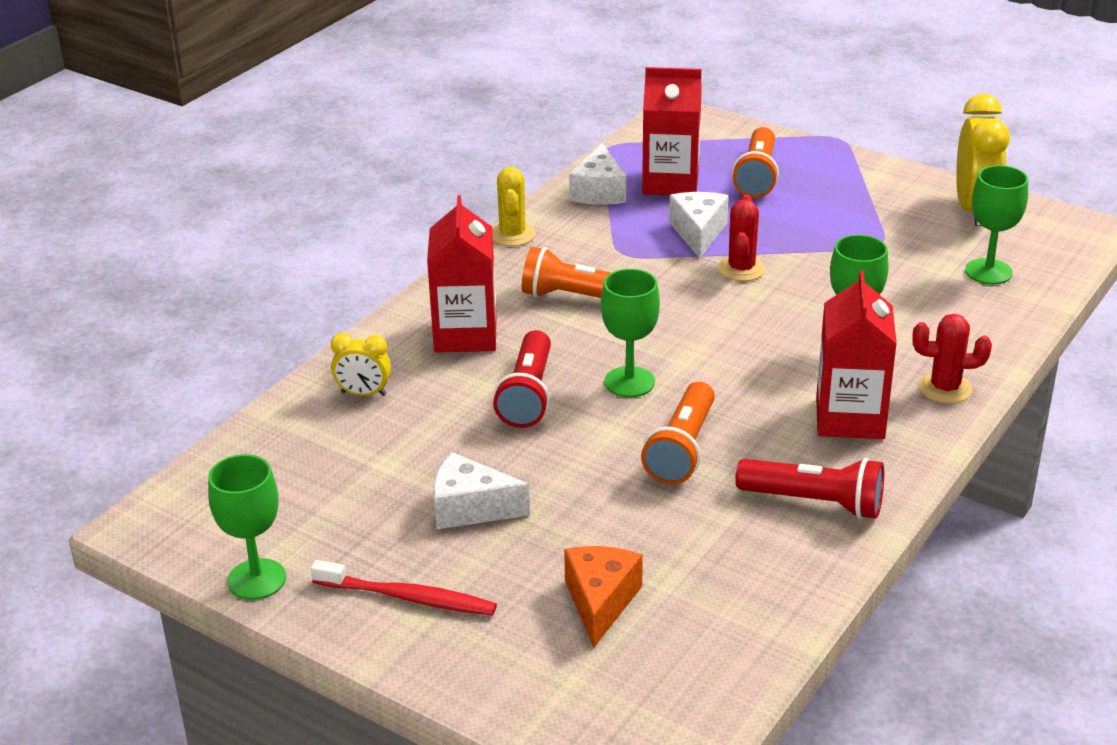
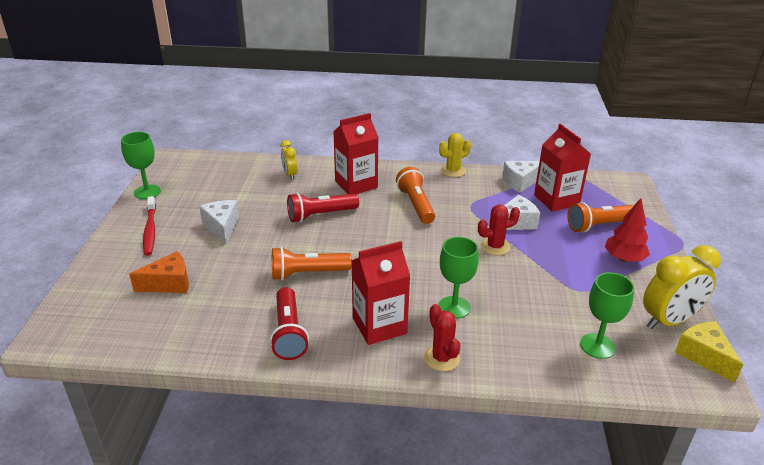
camera: 60 degrees right, 0 degrees up
(629, 382) = (354, 241): green goblet -> none
(840, 189) = (624, 259): none -> red tree
(1043, 214) = (704, 356): none -> yellow cheese

